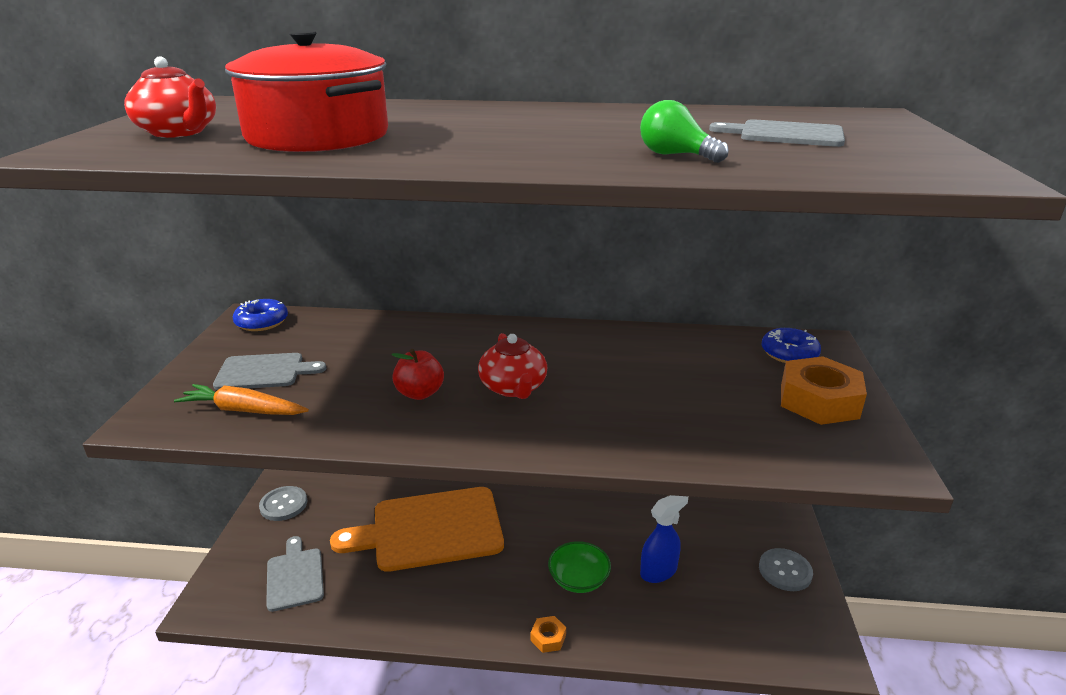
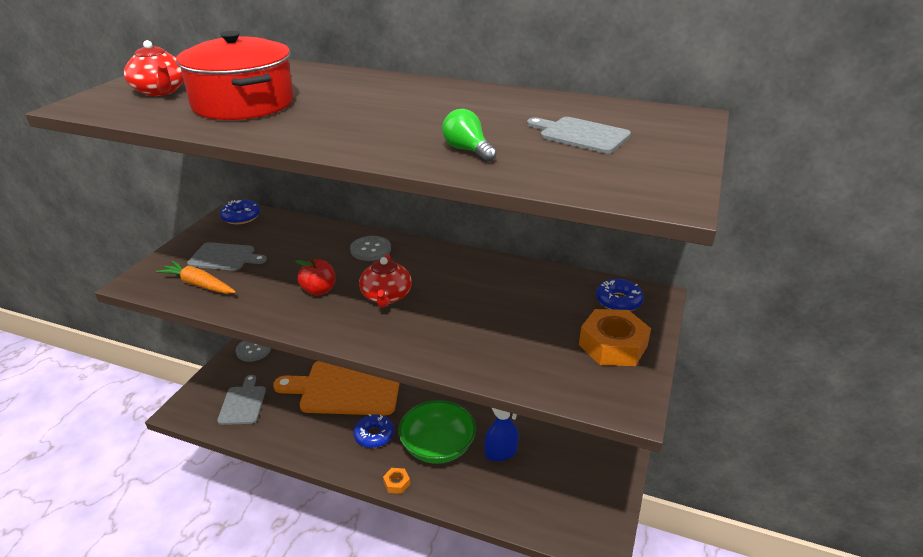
camera: 15 degrees right, 5 degrees up
(492, 582) = (374, 435): none -> blue donut
(578, 579) = (437, 446): green bowl -> green bowl, size x1.61
(785, 571) = (602, 473): grey button -> grey button (370, 250)

